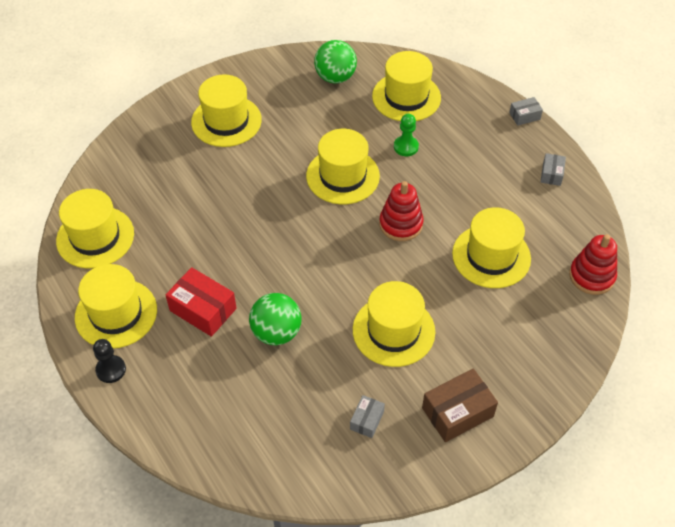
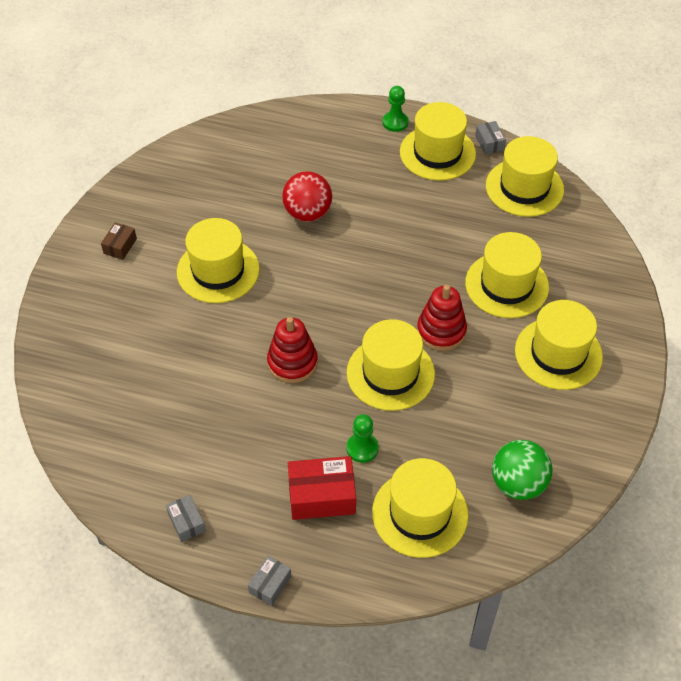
camera: 140 degrees right, 0 degrees up
(111, 370) = (395, 122): black pawn -> green pawn
(203, 309) = (379, 193): red box -> red box (322, 496)
(276, 332) = (307, 213): green ball -> red ball
(367, 420) = (184, 201): grey box -> grey box (489, 143)
(457, 412) = (120, 246): brown box -> brown box, size x0.55
(491, 256) = (184, 387): yellow hat -> yellow hat (506, 285)
(591, 276) = (75, 430): red stacking toy -> red stacking toy (441, 331)

